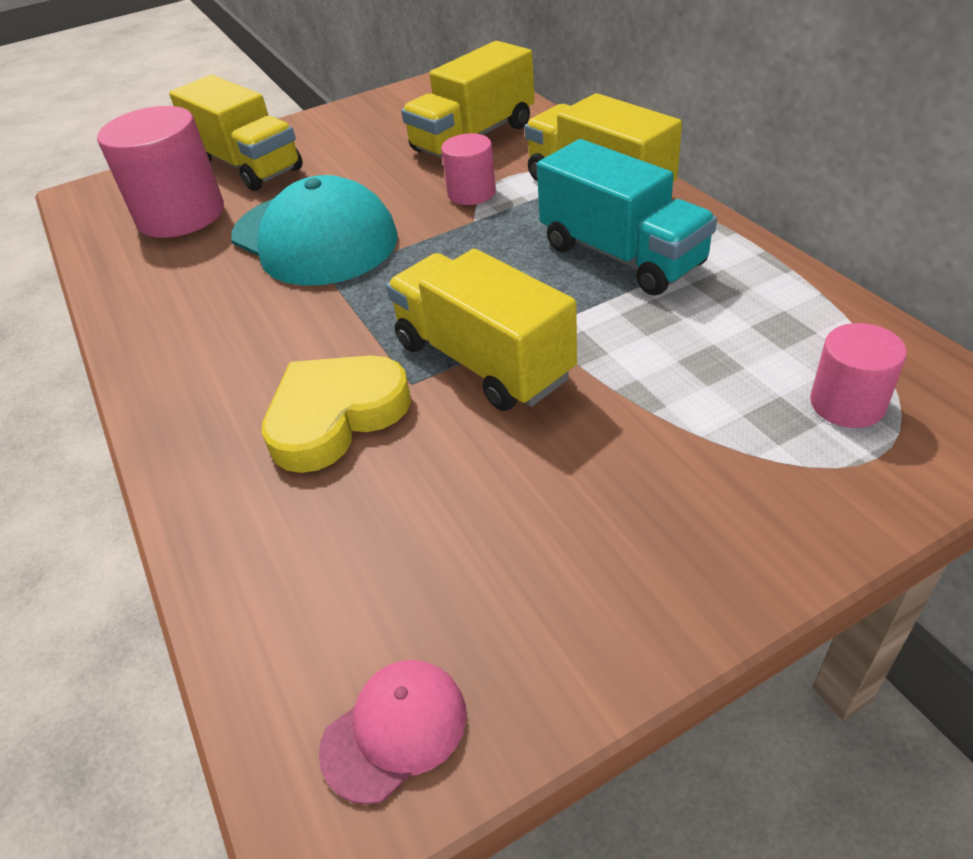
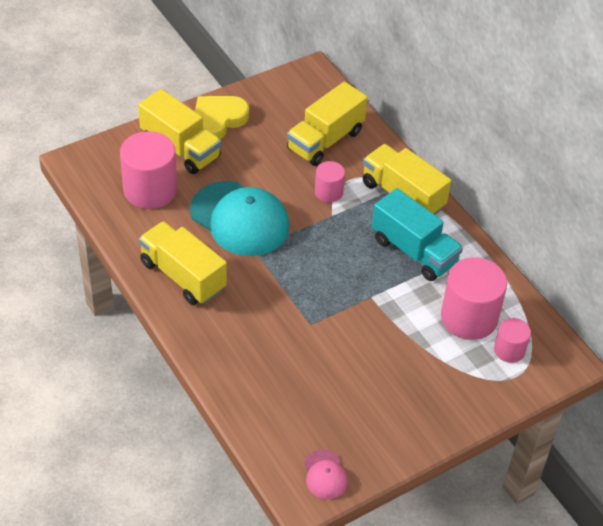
camera: 10 degrees left, 5 degrees up
(335, 416) = (276, 340): yellow heart -> yellow heart (218, 120)
(395, 731) = (325, 474): pink cap -> pink cap turned 120 degrees clockwise
(483, 360) = (344, 314): yellow truck -> yellow truck (183, 276)
(743, 350) = (469, 317): none -> pink cylinder

